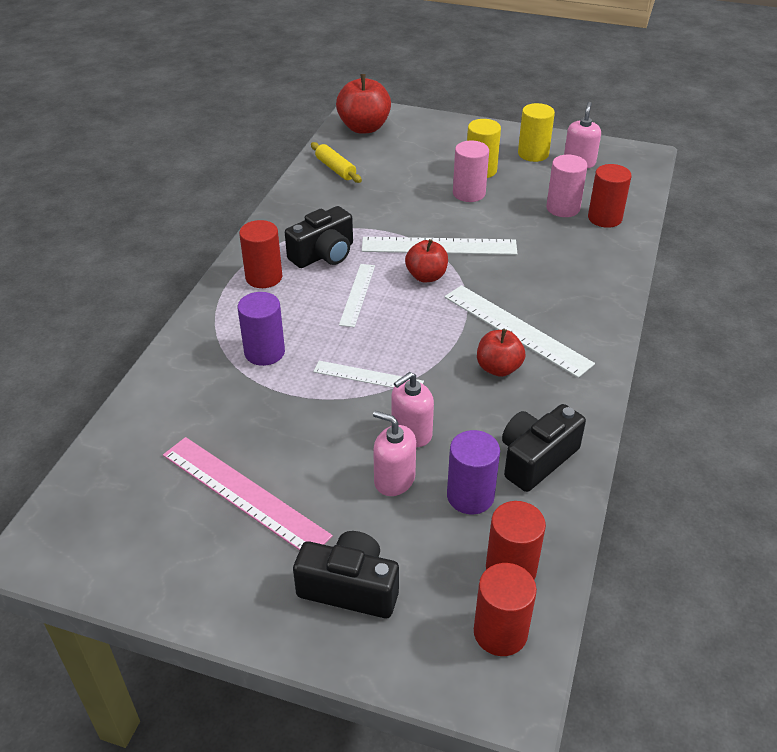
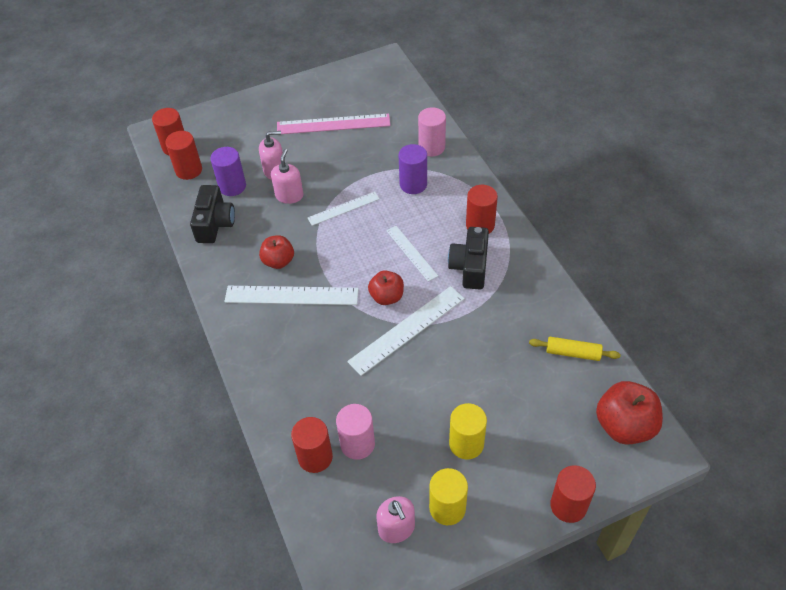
camera: 140 degrees right, 10 degrees up
(350, 588) = (250, 124): black camera -> none
(453, 121) = (568, 505): none -> red cylinder
(469, 193) = (445, 404): pink cylinder -> pink cylinder (431, 147)

